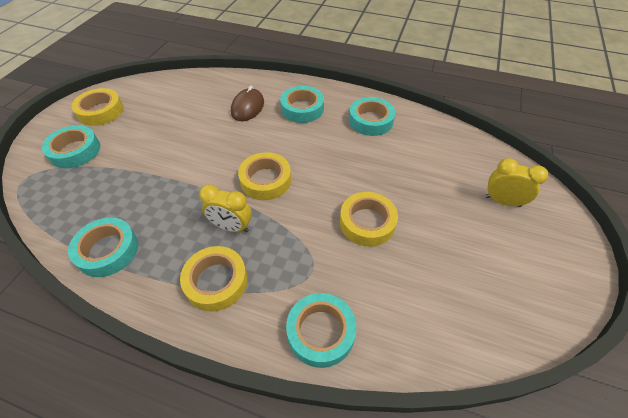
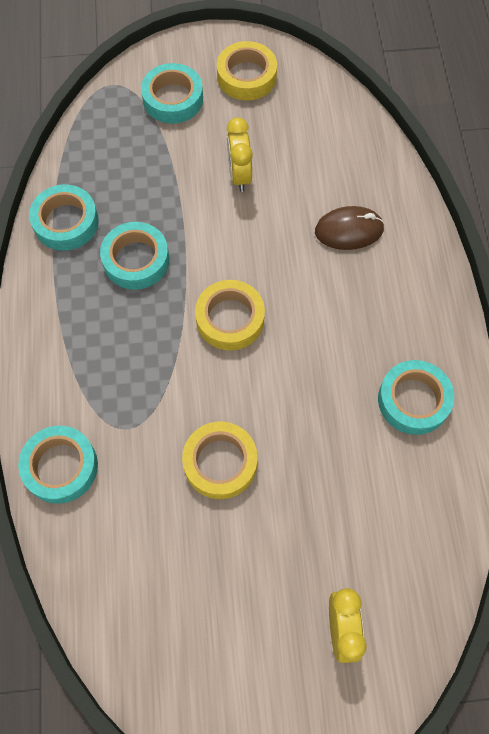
camera: 65 degrees right, 15 degrees up
(216, 281) = (74, 341): yellow tape -> none
(231, 227) = (146, 319): yellow clock -> yellow clock (239, 175)
(302, 108) = (386, 299): turquoise tape -> turquoise tape (136, 260)

